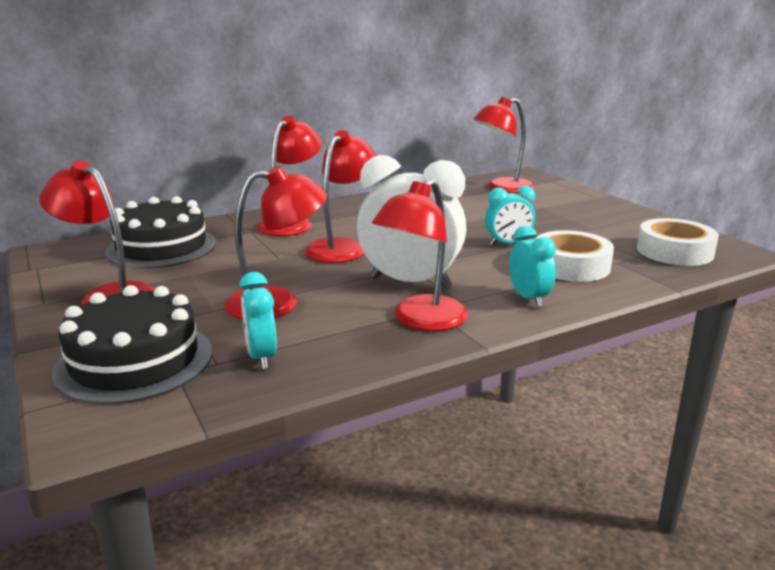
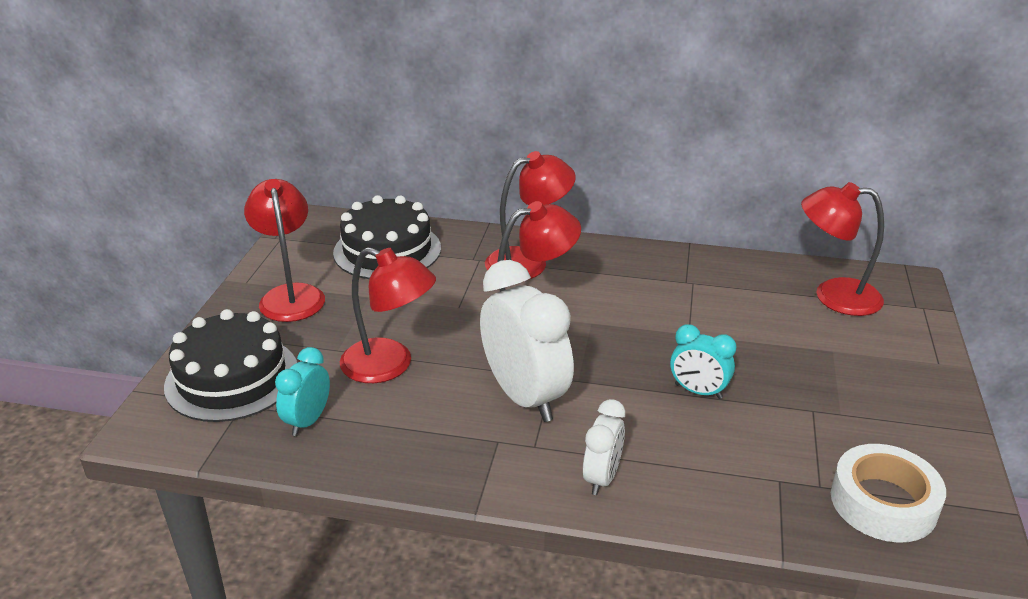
camera: 40 degrees right, 10 degrees up
(421, 320) = (468, 450): red lamp -> none
(528, 298) = (602, 478): turquoise clock -> white clock
(571, 266) = (716, 458): white tape -> none

